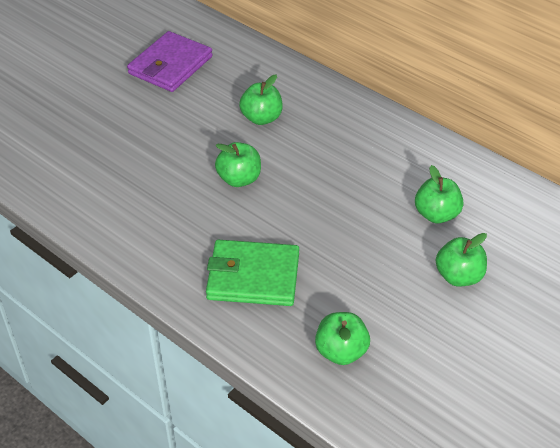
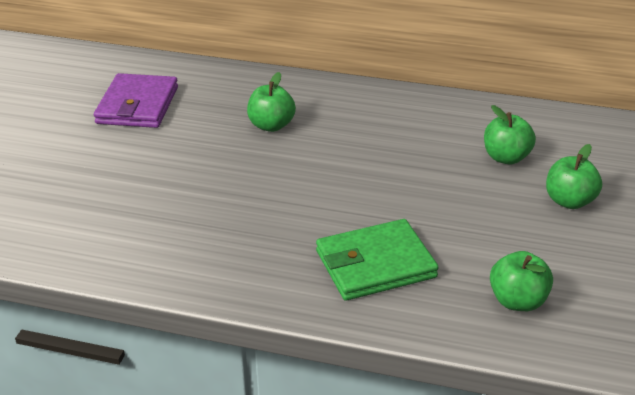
camera: 25 degrees left, 10 degrees down
(239, 179) = (290, 183): green apple -> none

